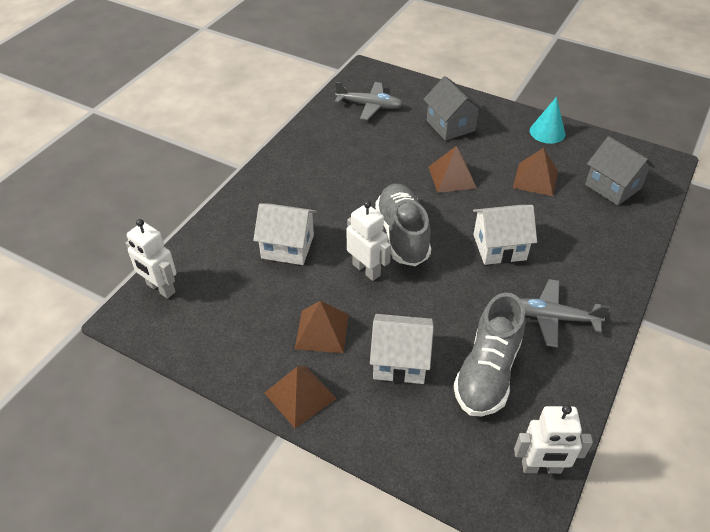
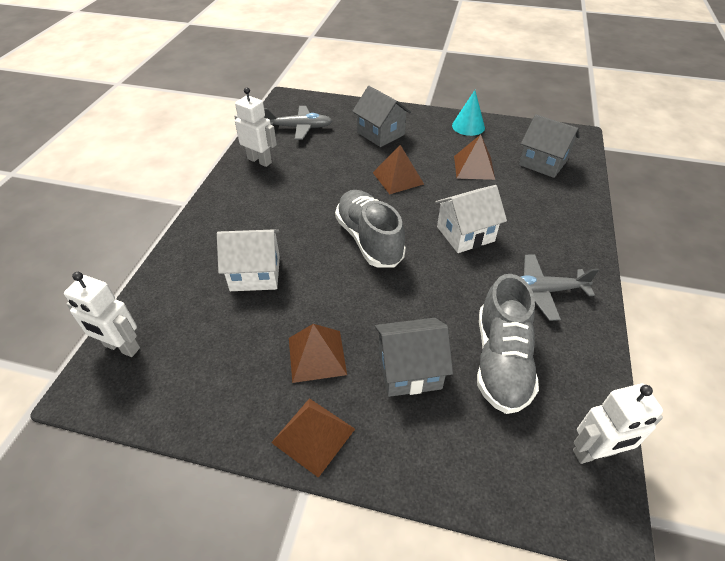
camera: 15 degrees left, 0 degrees up
(366, 270) = (344, 281): white robot -> white robot (259, 160)
(400, 361) = (409, 370): white house -> grey house

